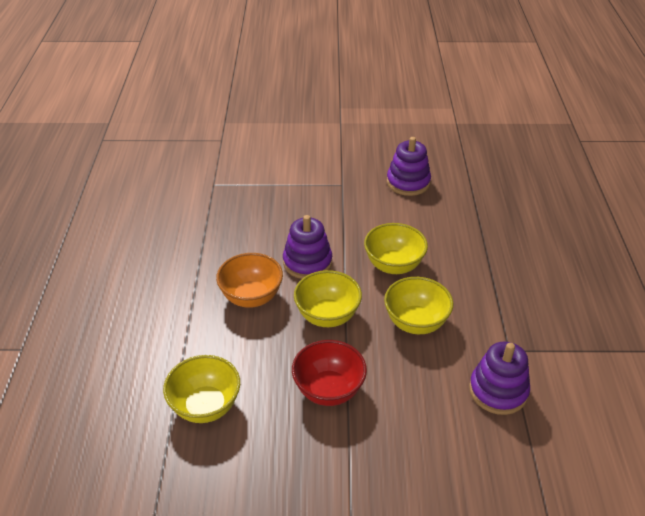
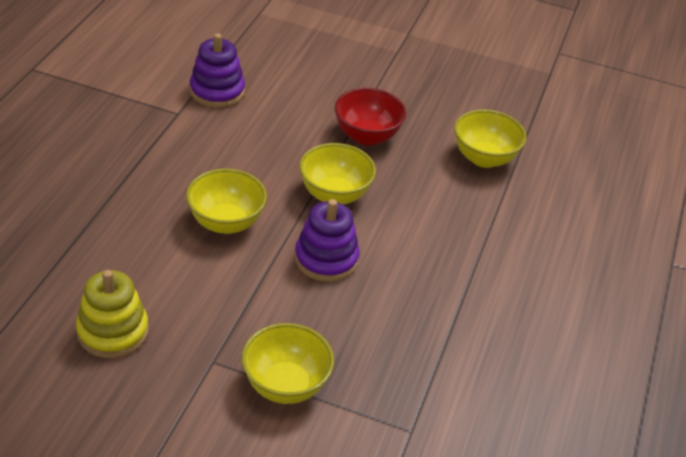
camera: 165 degrees left, 0 degrees up
(251, 297) = (409, 240): orange bowl -> none
(408, 182) = (113, 331): purple stacking toy -> yellow stacking toy
(415, 322) = (247, 161): yellow bowl -> yellow bowl (285, 385)

